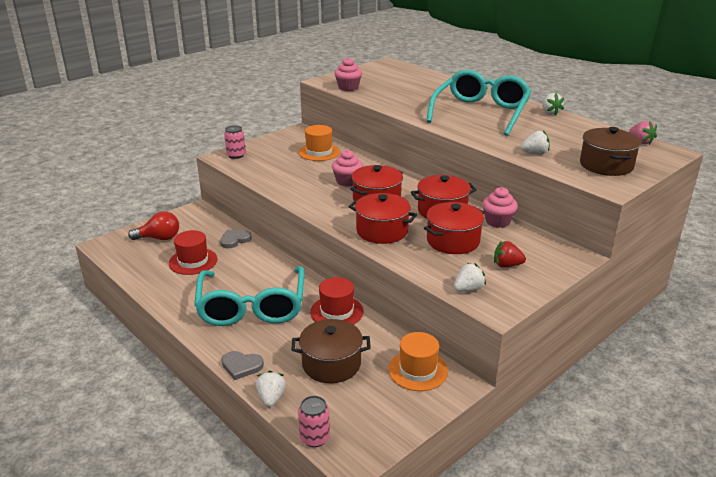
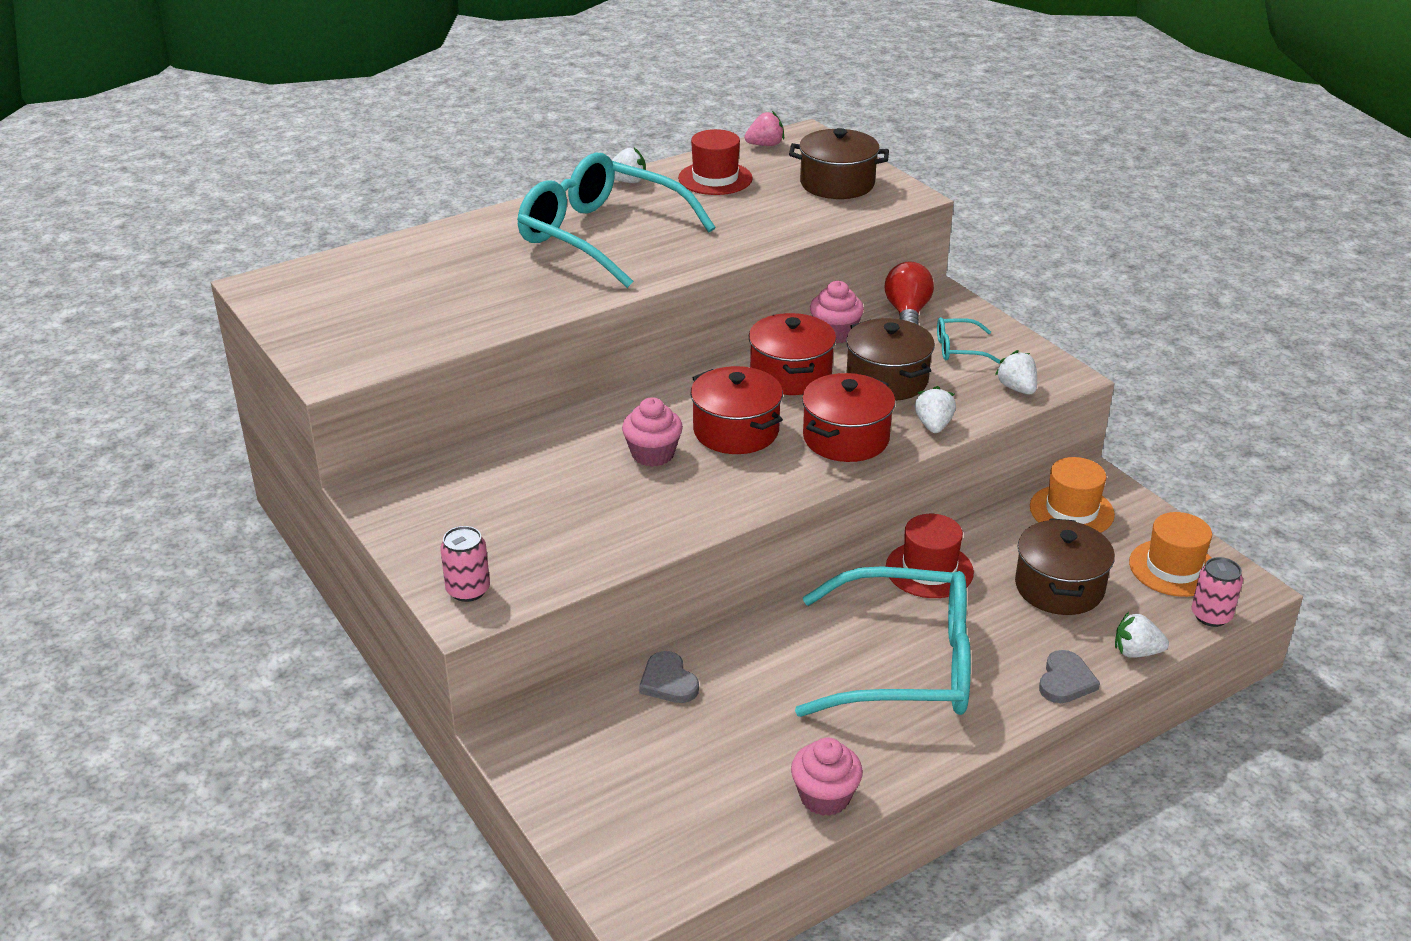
camera: 80 degrees left, 5 degrees up
(159, 238) = (628, 801): red light bulb -> red light bulb (907, 313)
(193, 261) = (738, 743): red hat -> red hat (715, 178)
(319, 152) = (504, 476): orange hat -> orange hat (1173, 568)
(348, 88) = (393, 348): pink cupcake -> pink cupcake (825, 797)
(453, 241) = (887, 380): red pot -> brown pot
(507, 265) = (958, 349): red strawberry -> turquoise glasses
(535, 153) = (783, 223): white strawberry -> white strawberry (933, 425)

